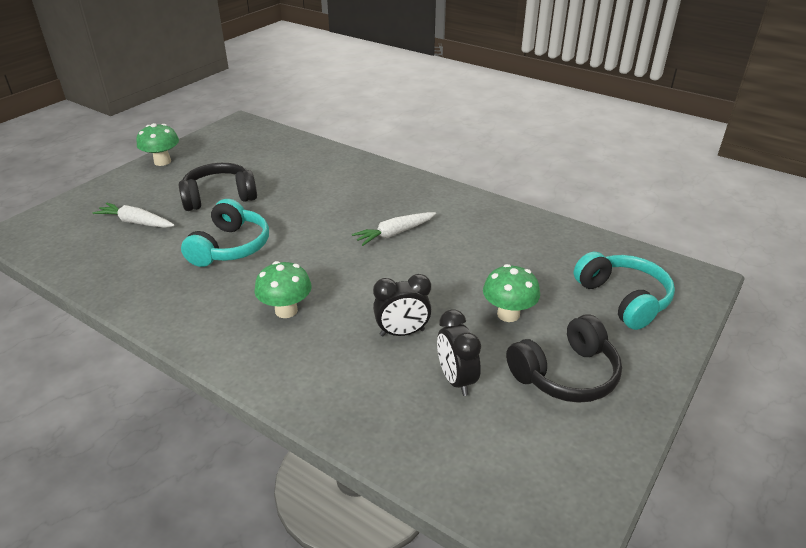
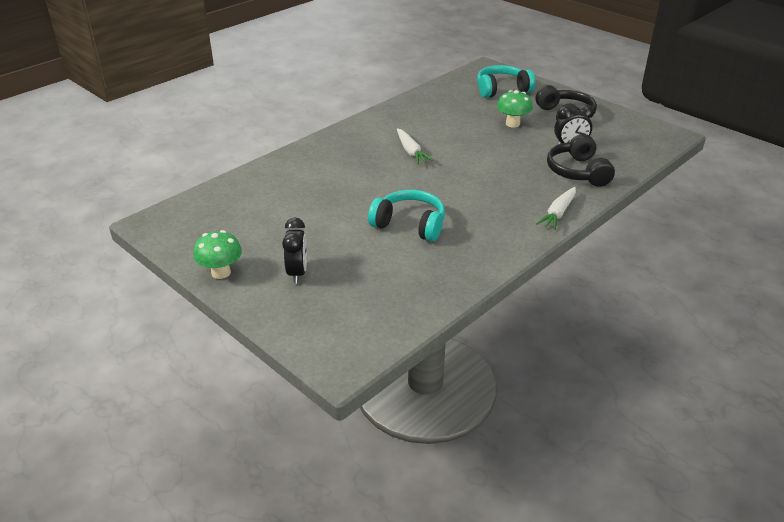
camera: 80 degrees left, 0 degrees up
(136, 222) = (350, 280): white carrot -> white carrot (558, 213)
(219, 197) = (319, 232): black headphones -> black headphones (578, 172)
(286, 310) = (500, 200): green mushroom -> none
(402, 332) = (527, 159): black clock -> black clock (297, 273)

